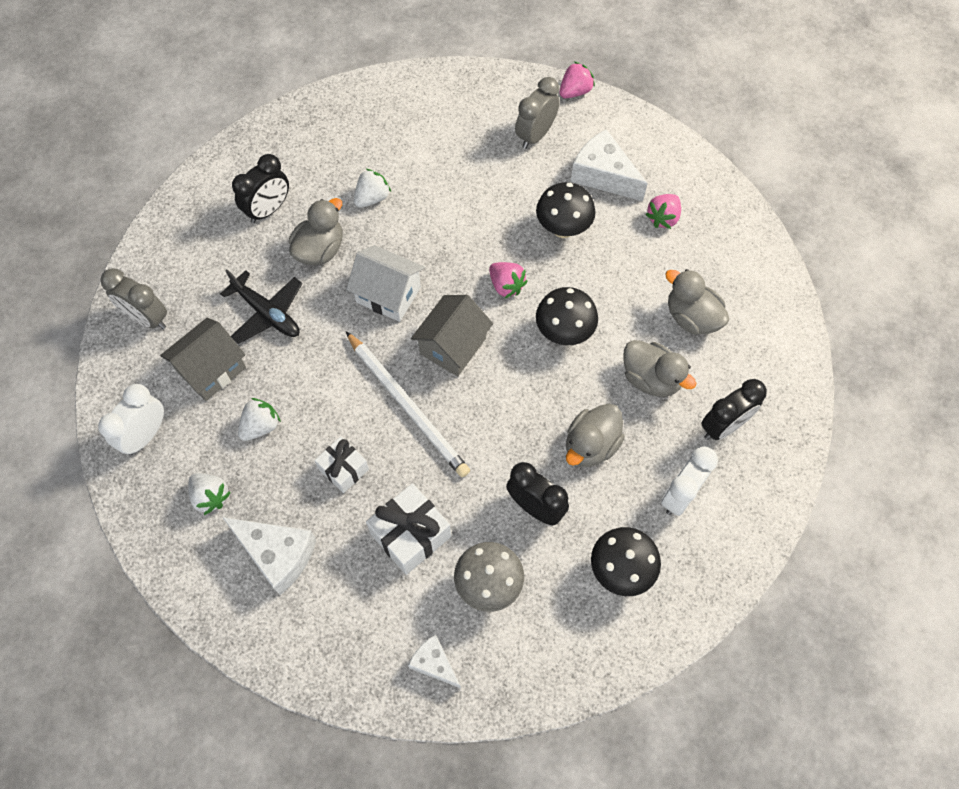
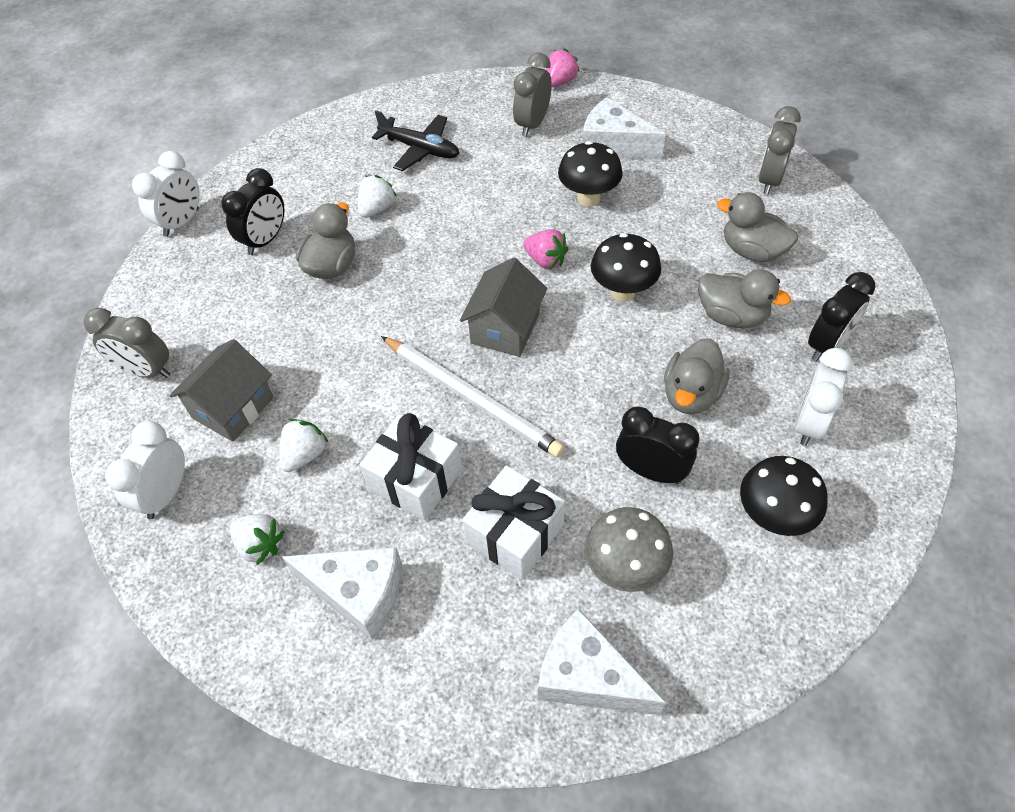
camera: 10 degrees left, 10 degrees down
(200, 174) = (181, 222): none -> white clock
(267, 313) = (286, 338): black plane -> black plane (420, 149)
(343, 469) = (415, 479): white gift -> white gift, size x1.56
(388, 294) = (419, 293): white house -> none
(434, 663) = (588, 677): white cheese -> white cheese, size x1.69
(663, 218) = (688, 170): pink strawberry -> none
(734, 246) = (769, 180): none -> grey clock

